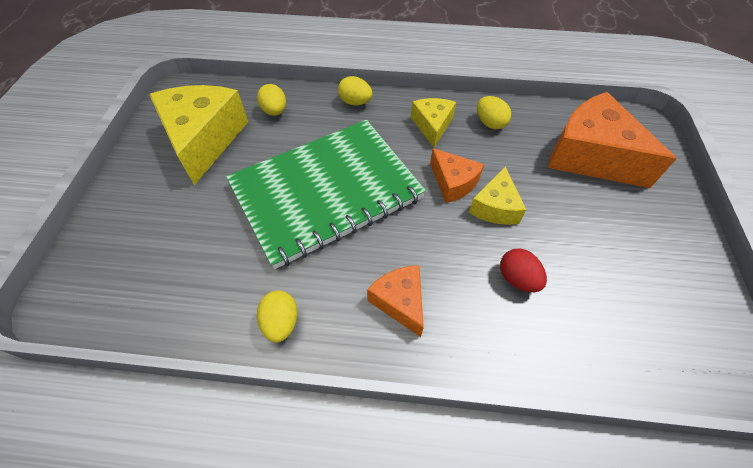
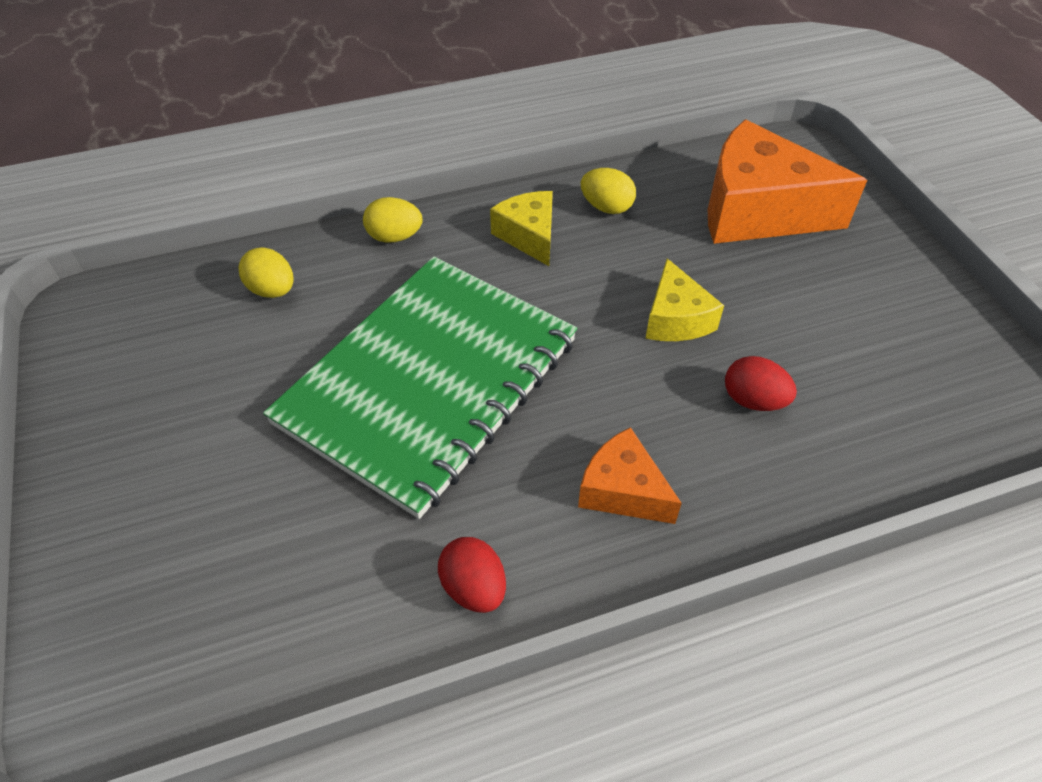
camera: 25 degrees left, 5 degrees down
(204, 139) = (178, 372): yellow cheese -> none
(281, 322) = (474, 587): yellow egg -> red egg
(453, 183) = (602, 305): orange cheese -> none

